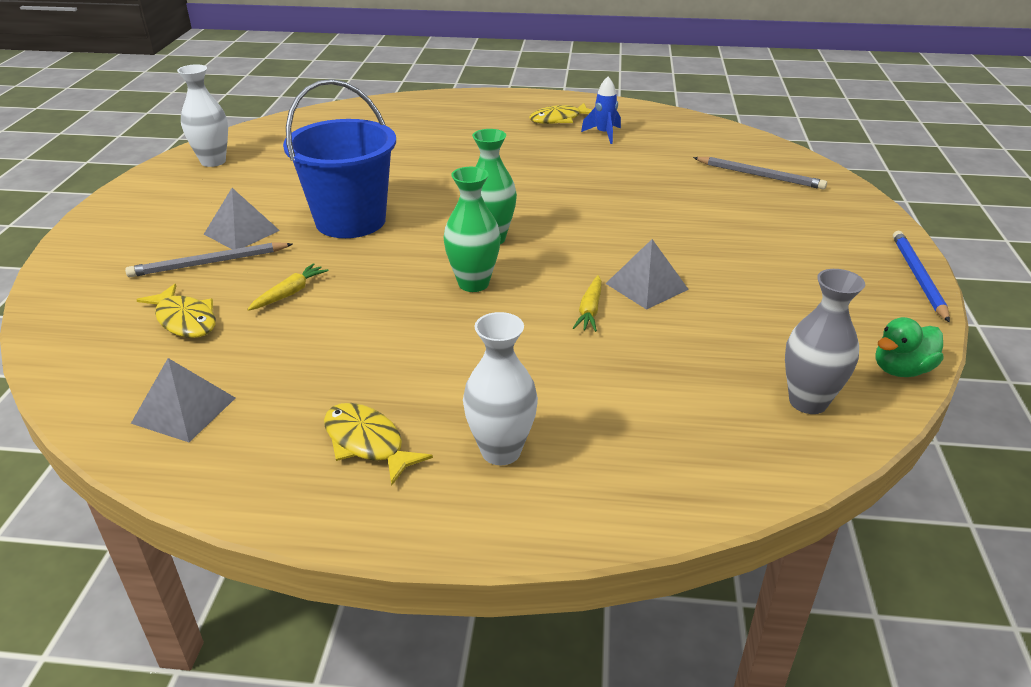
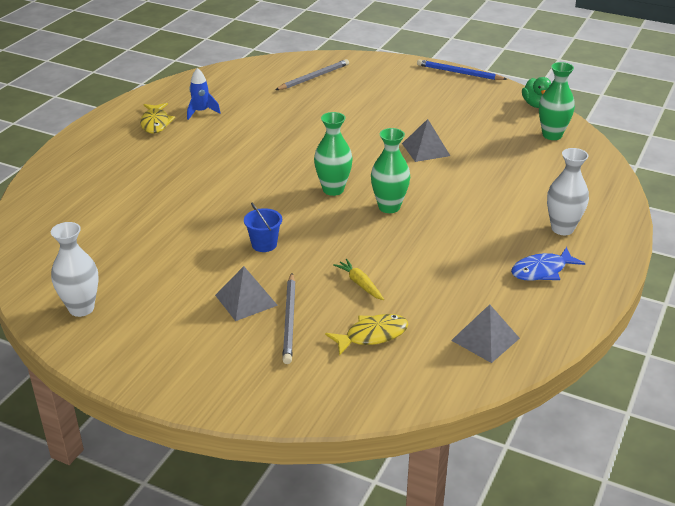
camera: 70 degrees left, 0 degrees up
(350, 221) = (264, 244): blue bucket -> blue bucket, size x0.43
(367, 443) = (542, 271): yellow fish -> blue fish
(590, 310) = (442, 173): yellow carrot -> none
(808, 402) = (552, 135): grey vase -> green vase

